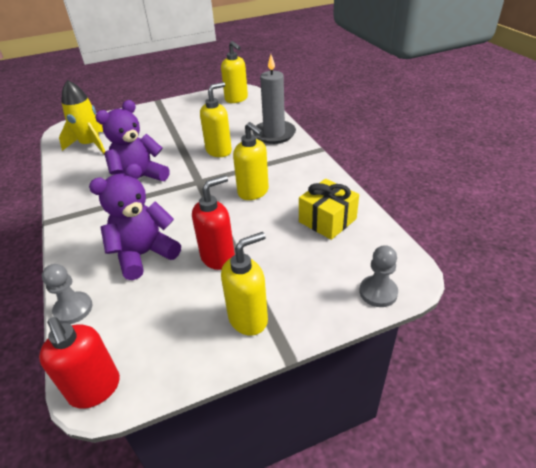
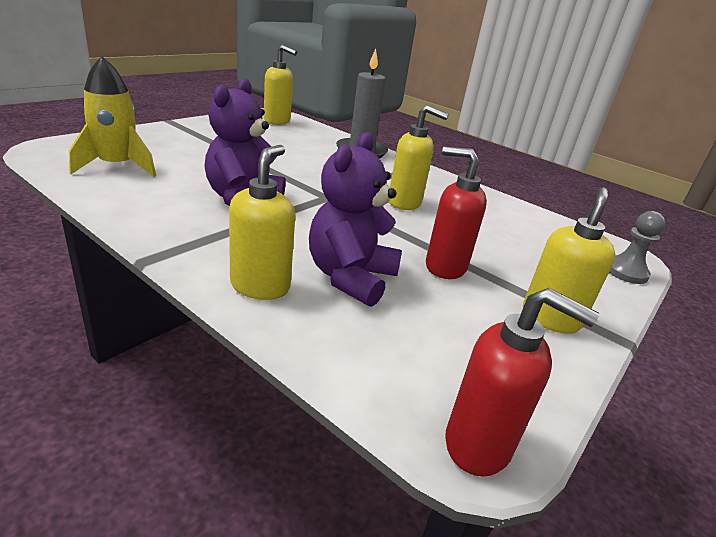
camera: 35 degrees left, 10 degrees down
(73, 309) = (325, 358): grey pawn -> none
(218, 257) = (444, 267): red soap dispenser -> red soap dispenser turned 90 degrees counterclockwise
(219, 151) = (316, 167): yellow soap dispenser -> yellow soap dispenser (260, 286)
(327, 220) = (509, 220): yellow gift -> none

